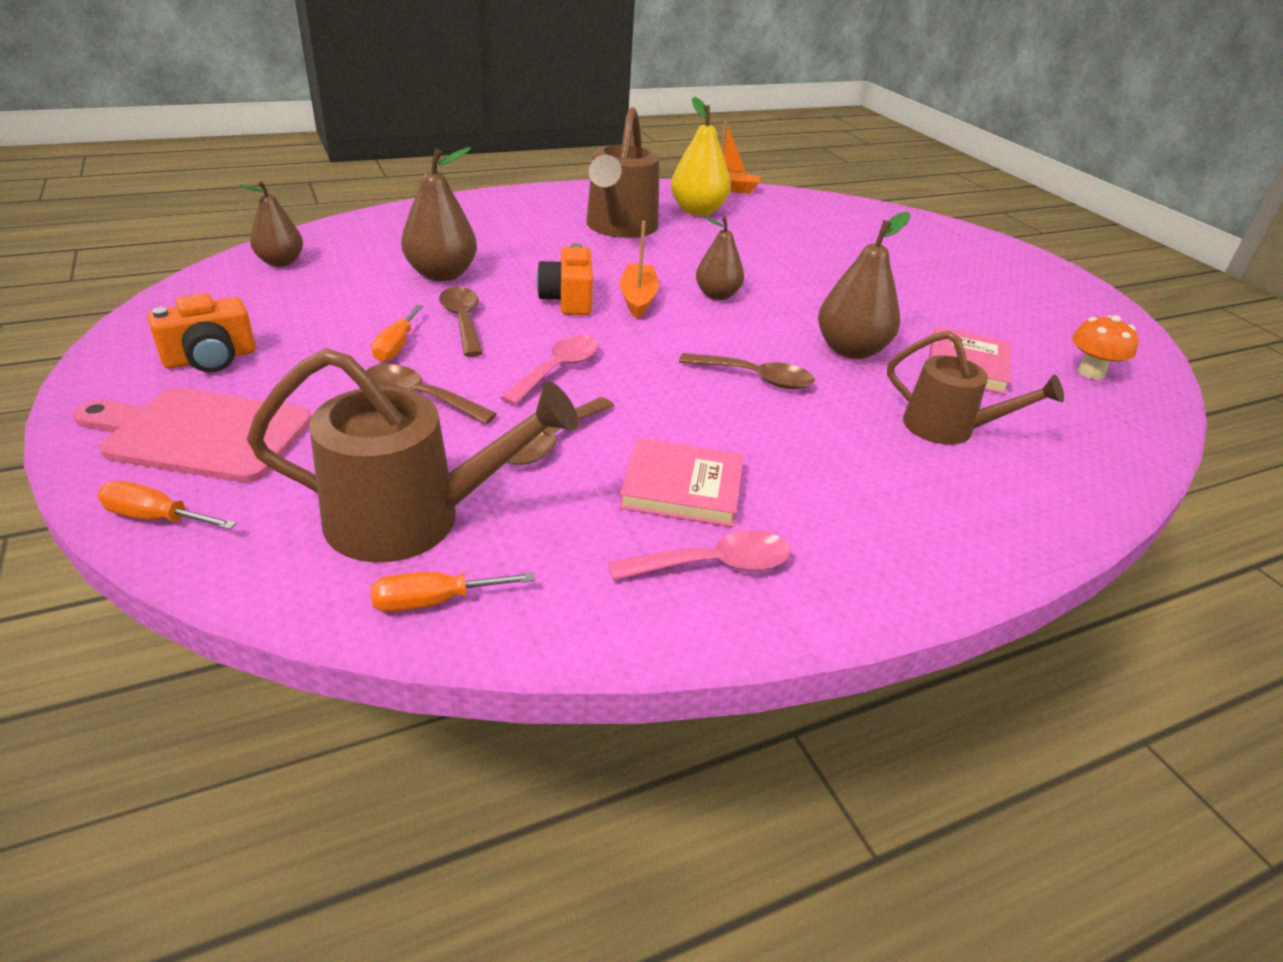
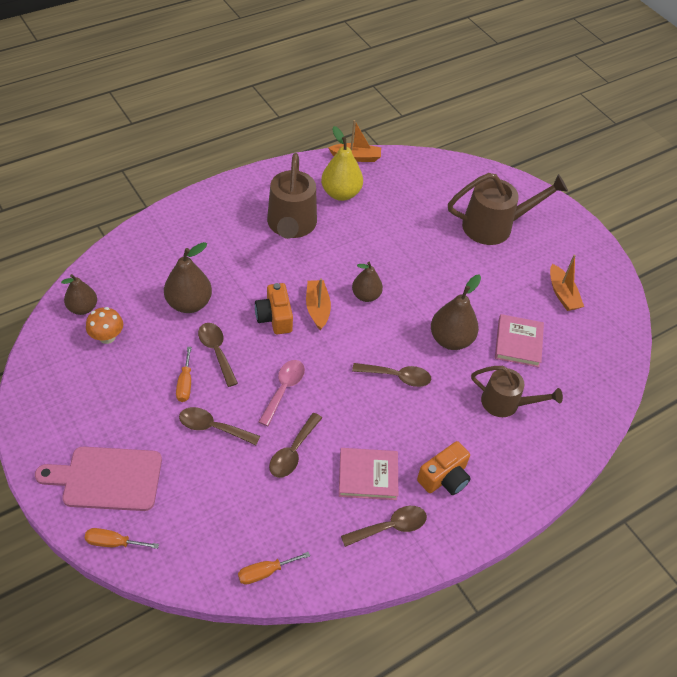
camera: 10 degrees left, 15 degrees up
(210, 358) = (83, 414): orange camera -> orange camera (444, 478)
(414, 519) = (239, 521): brown watering can -> brown watering can (495, 226)
(713, 565) = (390, 527): pink spoon -> brown spoon
(1036, 326) = (562, 294): none -> orange boat
(1090, 372) = (589, 337): orange mushroom -> orange mushroom (107, 337)

